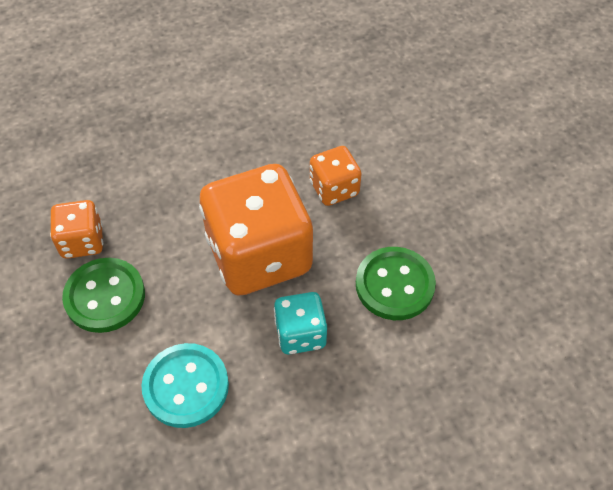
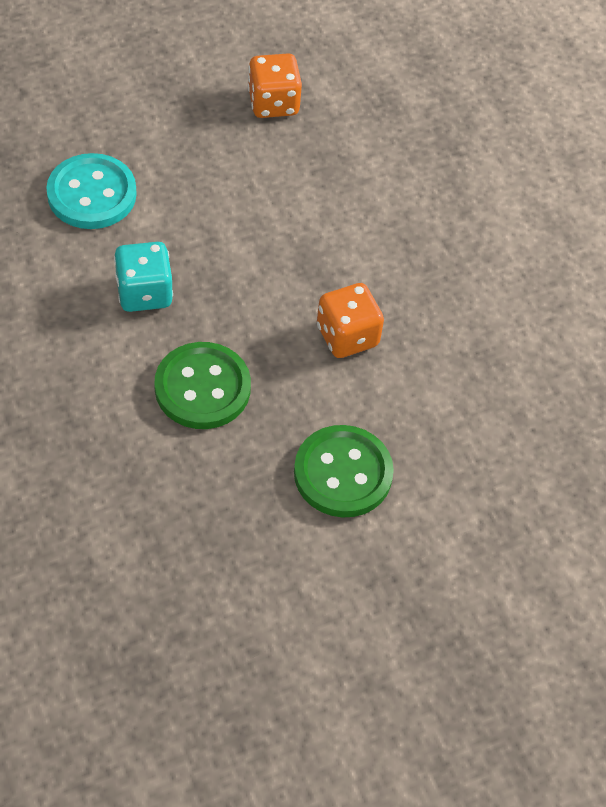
camera: 85 degrees right, 0 degrees up
(105, 296) = (202, 125): green button -> green button (343, 473)
(259, 255) = (250, 258): orange dice -> none

